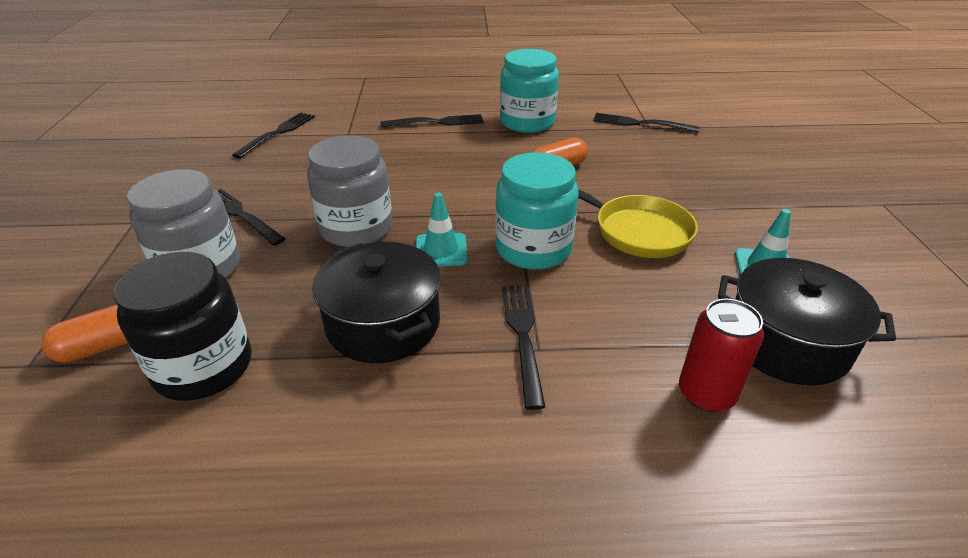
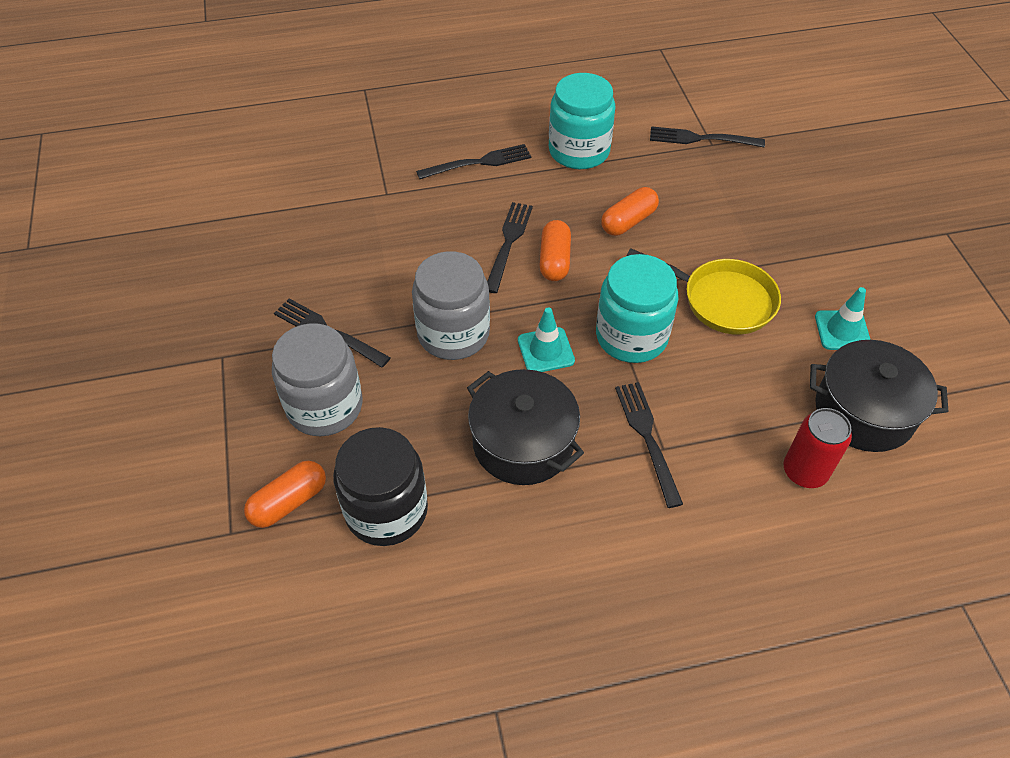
camera: 10 degrees left, 15 degrees up
(278, 133) = (306, 202): black fork -> black fork (508, 243)
(477, 187) = (554, 260): none -> orange capsule

